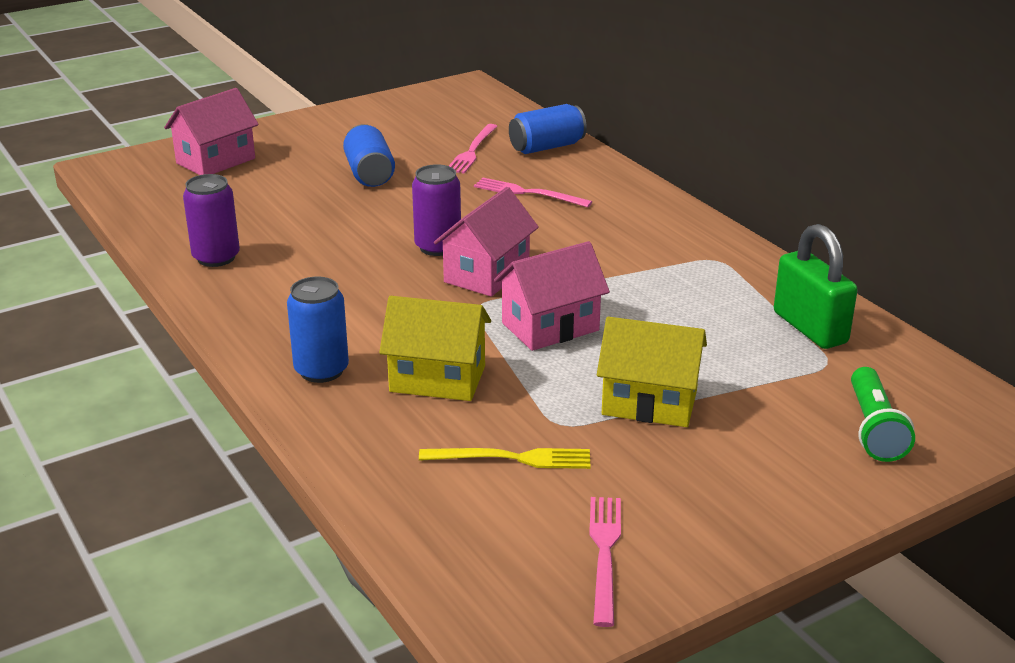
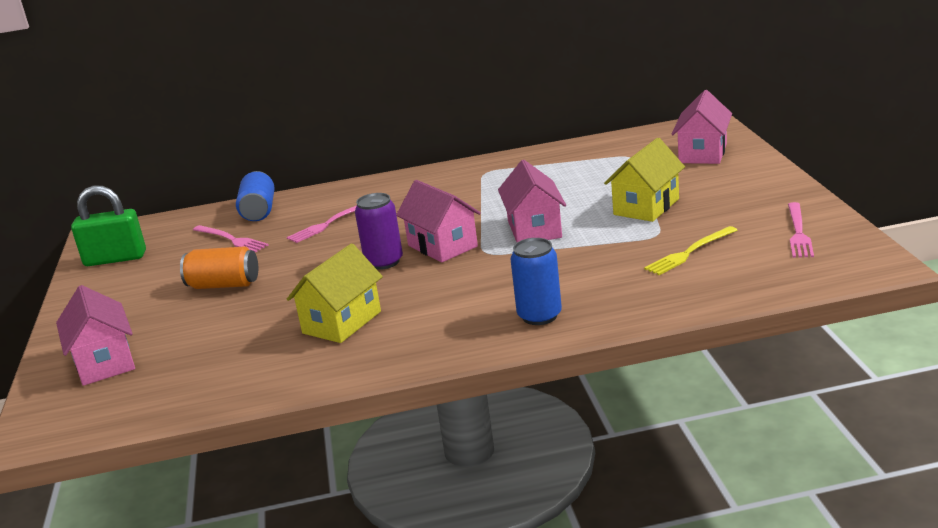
camera: 65 degrees left, 5 degrees down
(216, 257) = (311, 362): purple can -> none
(369, 174) = (224, 285): blue can -> orange can
(437, 379) = (578, 272): yellow house -> yellow house (342, 322)
(512, 458) = (689, 252): yellow fork -> yellow fork turned 150 degrees counterclockwise
(604, 554) = (798, 232): pink fork -> pink fork turned 105 degrees counterclockwise
(810, 328) = (588, 156): green padlock -> green padlock (115, 259)
(874, 429) = (703, 153): green flashlight -> pink house

